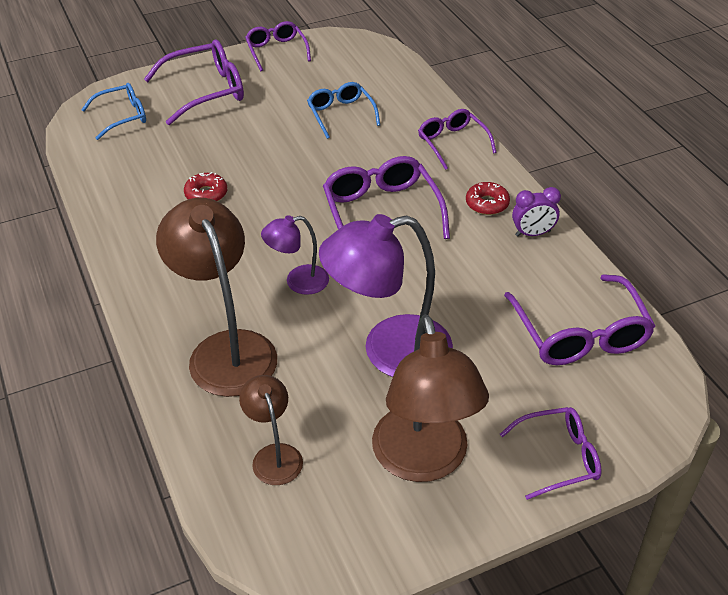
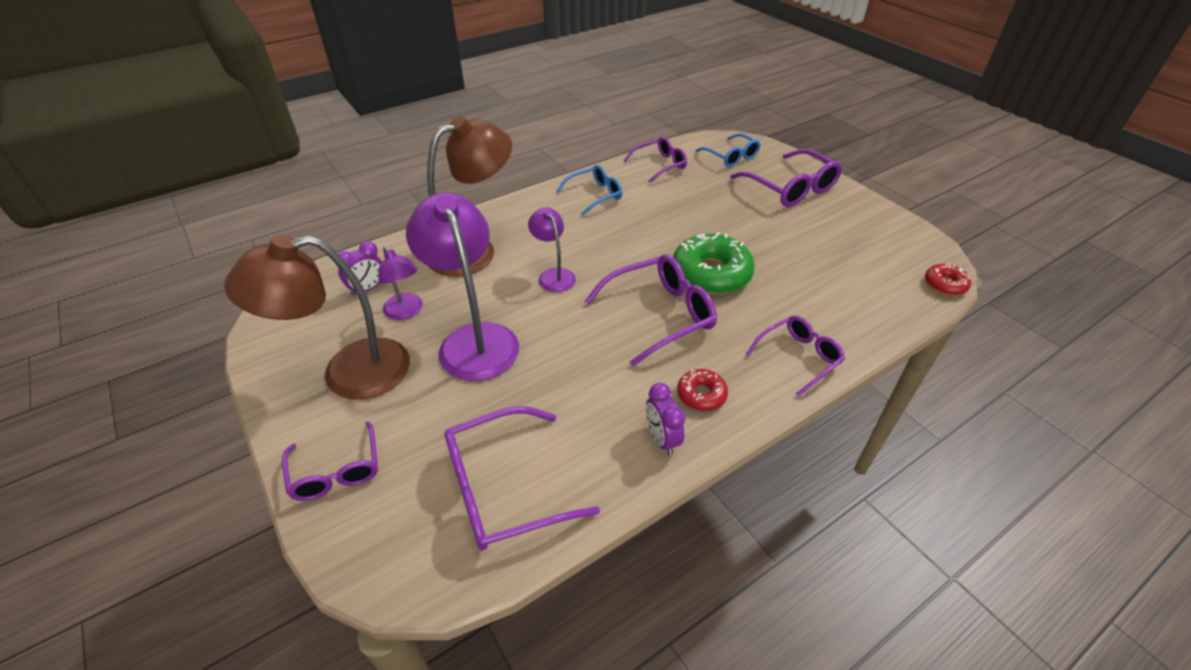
camera: 80 degrees right, 0 degrees up
(206, 194) = (650, 211): red donut -> red donut (945, 284)
(274, 455) = (368, 289): brown lamp -> purple clock
(276, 51) = (882, 216): purple glasses -> purple glasses (660, 165)
(329, 170) = (711, 273): none -> green donut
(330, 413) = (406, 312): none -> purple lamp
(341, 114) = (803, 270): blue glasses -> blue glasses (595, 195)

